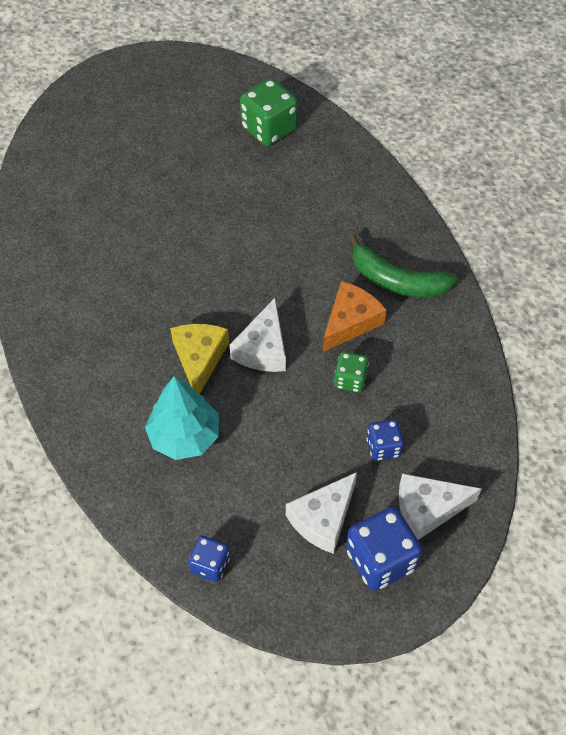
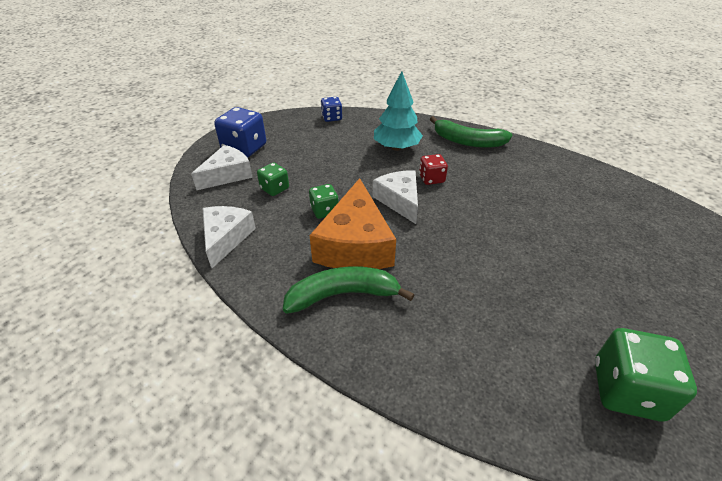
camera: 145 degrees right, 15 degrees down
(88, 393) = (467, 141): none -> green banana
(199, 359) = (431, 179): yellow cheese -> red dice
(323, 519) = (288, 149): white cheese -> white cheese (226, 238)
(350, 322) = (355, 244): orange cheese -> orange cheese, size x1.52
(383, 447) = (274, 188): blue dice -> green dice

